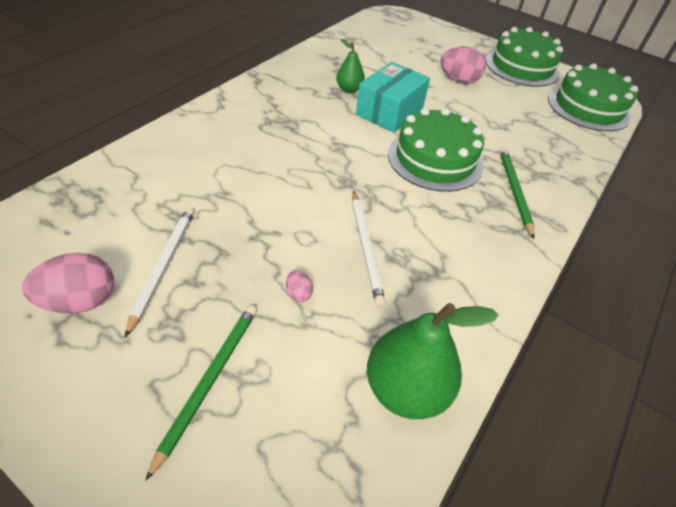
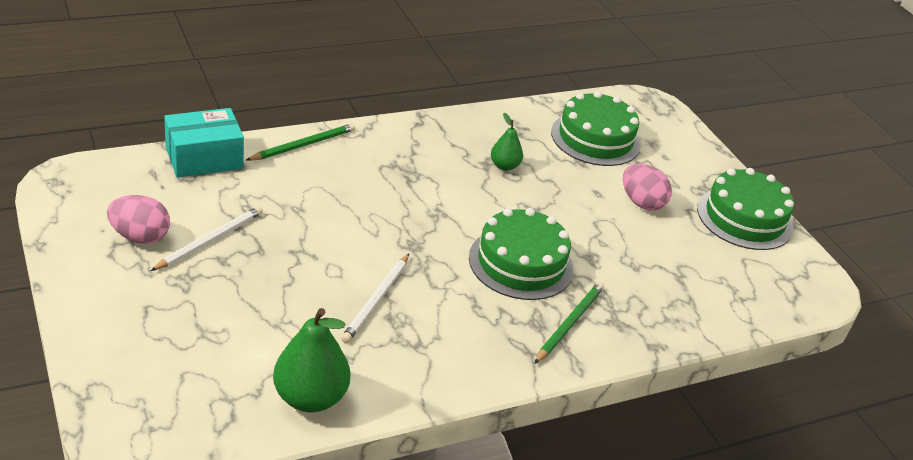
camera: 30 degrees right, 10 degrees down
(209, 381) = (183, 324): green pencil -> green pencil (303, 145)
(298, 293) = (291, 304): pink egg -> none
(389, 111) = (524, 203): turquoise box -> turquoise box (204, 158)
(588, 107) = (771, 290): green cake -> green cake (595, 138)

